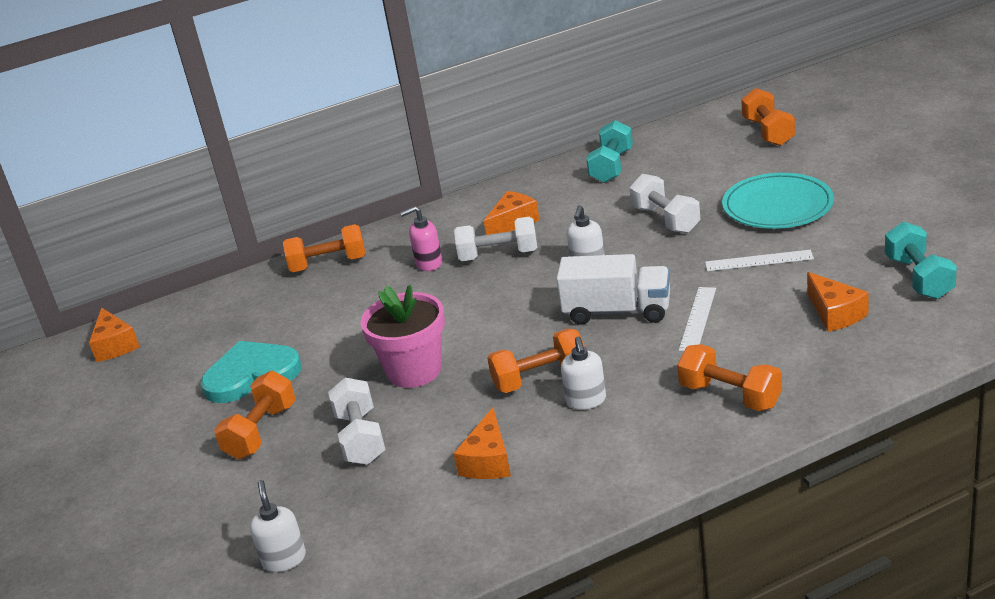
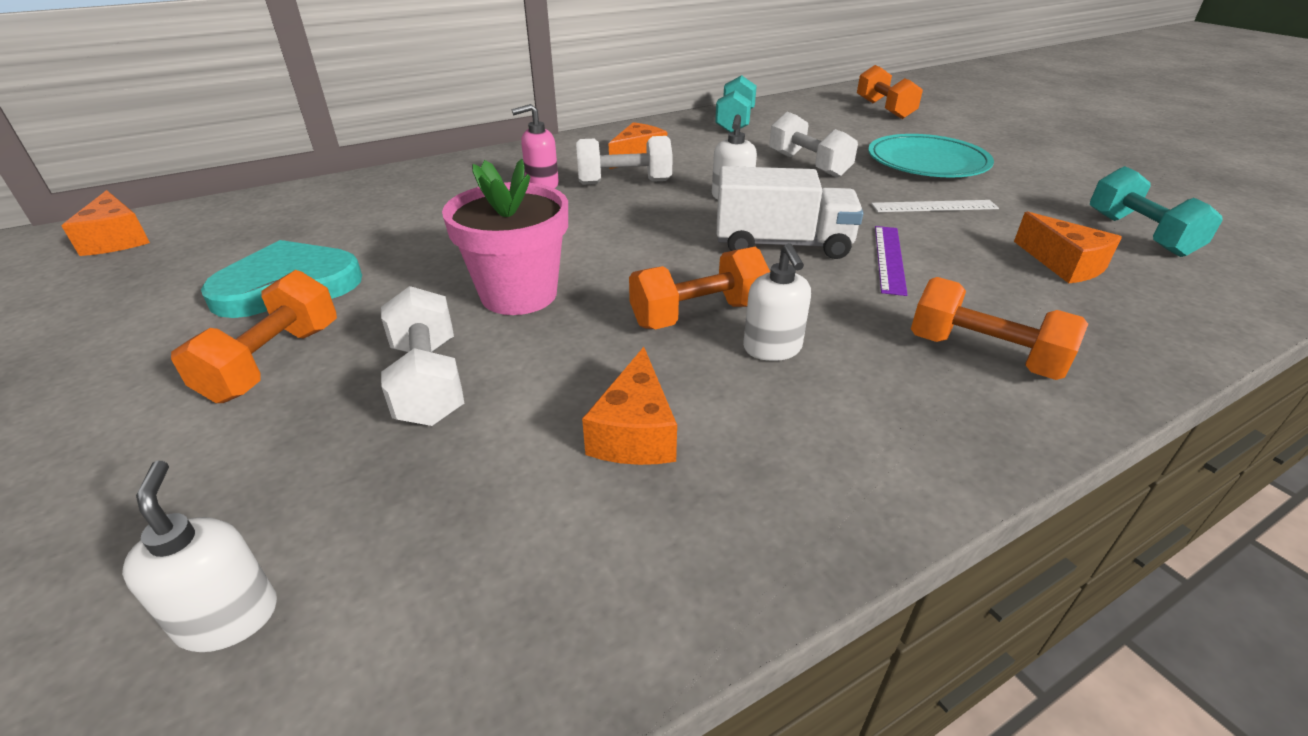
camera: 10 degrees left, 5 degrees up
(328, 264) = (423, 178): orange dumbbell -> none
(697, 319) = (889, 258): white ruler -> purple ruler

